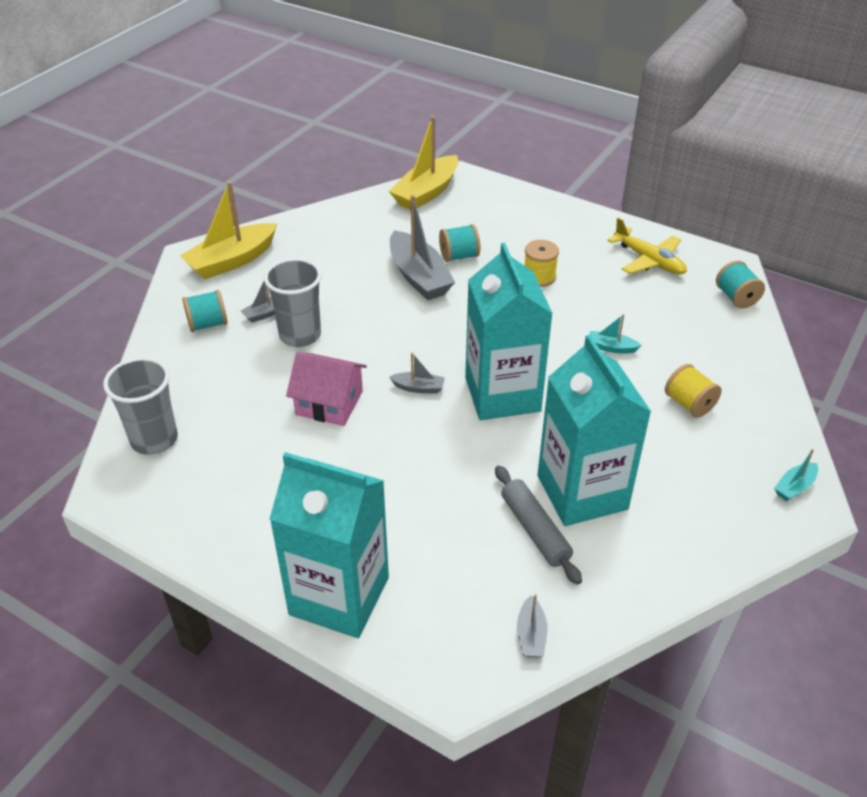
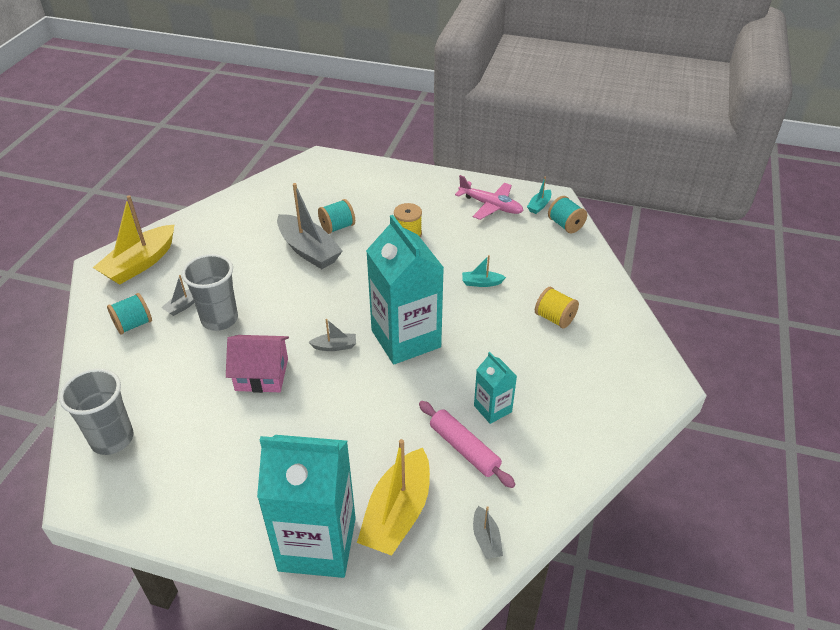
camera: 15 degrees left, 0 degrees up
(426, 193) = (295, 177): yellow boat -> yellow boat (397, 513)
(535, 530) = (464, 449): grey rolling pin -> pink rolling pin
(582, 492) = (492, 409): turquoise carton -> turquoise carton, size x0.48
(649, 260) = (491, 206): yellow plane -> pink plane
(794, 487) = (652, 370): turquoise boat -> turquoise boat (539, 206)

